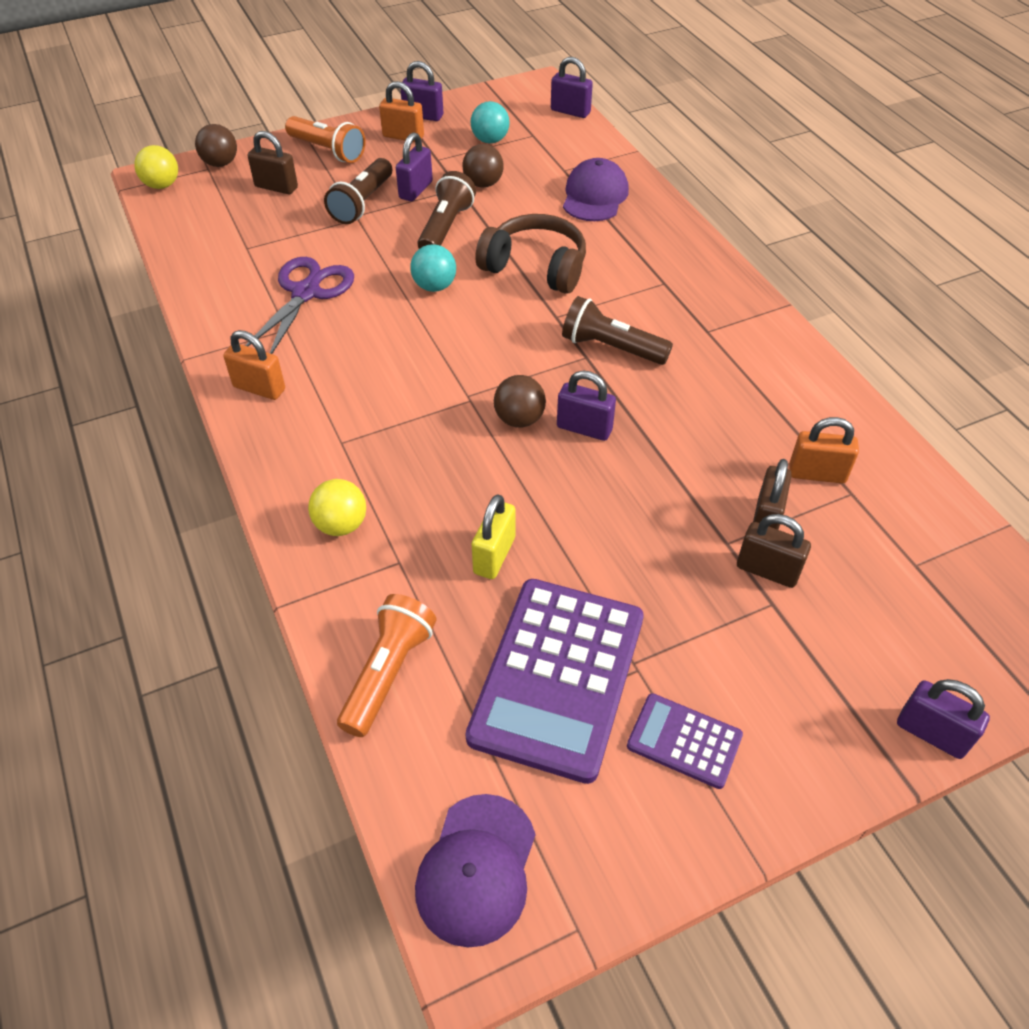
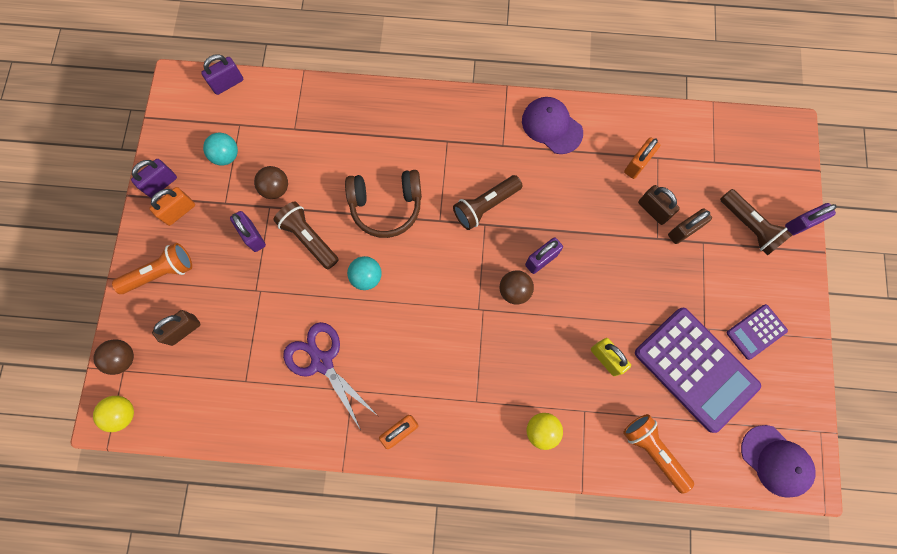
camera: 60 degrees left, 25 degrees up
(362, 203) = (244, 279): brown flashlight -> brown flashlight (749, 227)
(535, 267) = (386, 206): brown headphones -> brown headphones turned 150 degrees counterclockwise
(594, 196) = (336, 127): purple cap -> purple cap (551, 126)

